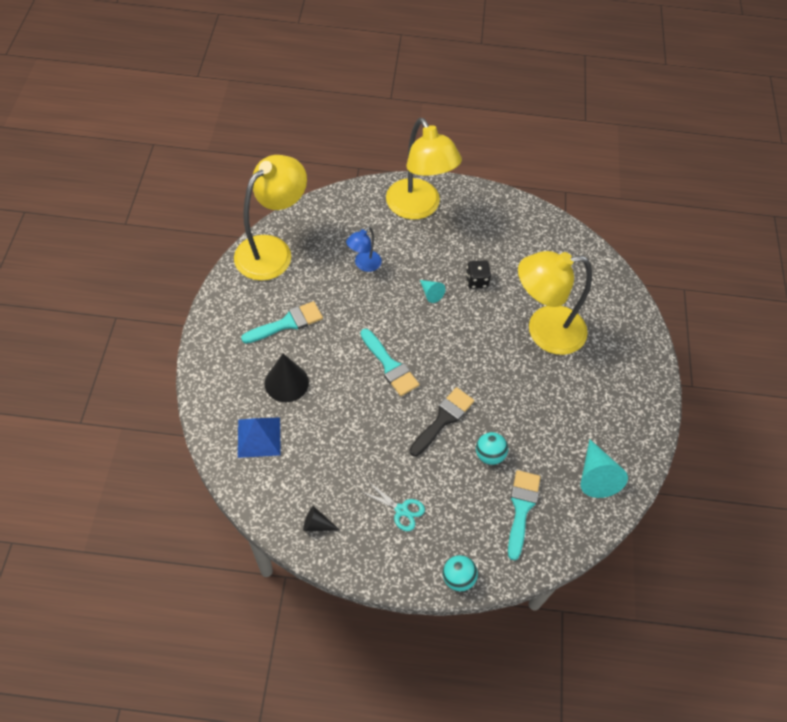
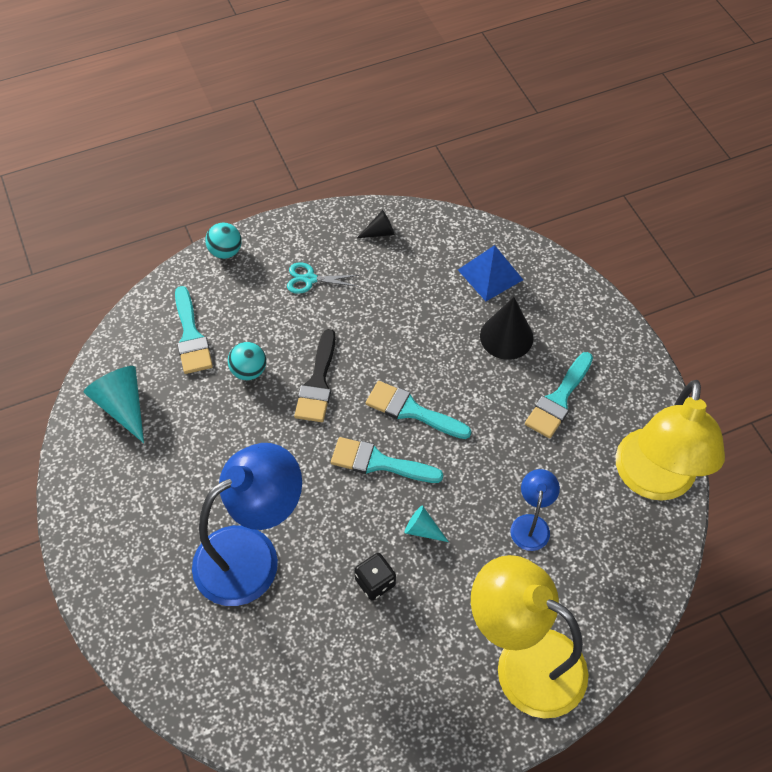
camera: 155 degrees right, 0 degrees up
(433, 344) = (379, 462): none -> turquoise brush
(544, 331) = (252, 554): yellow lamp -> blue lamp

